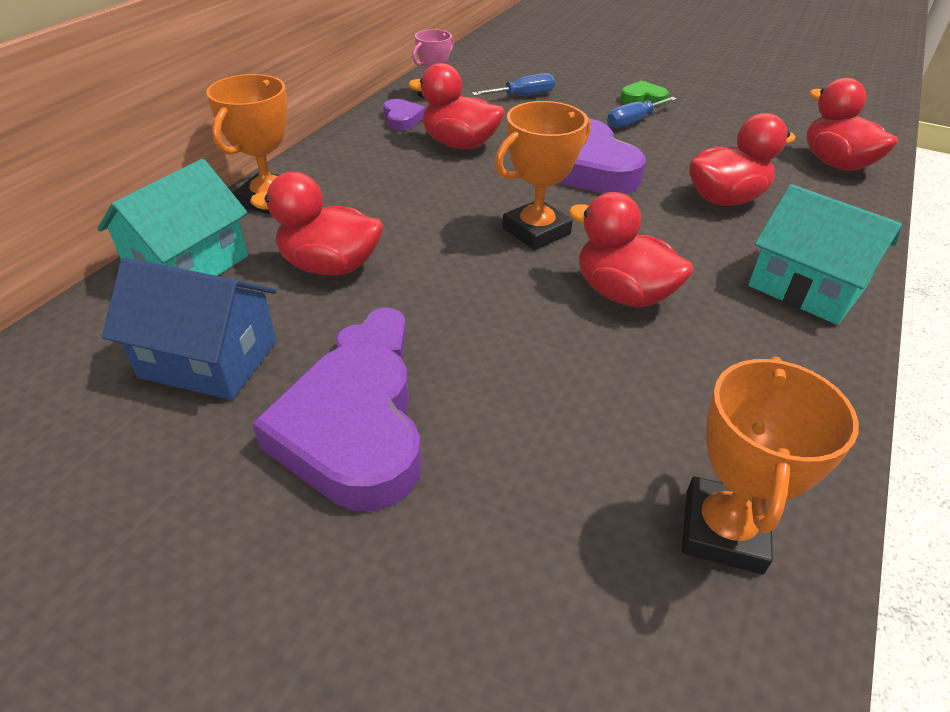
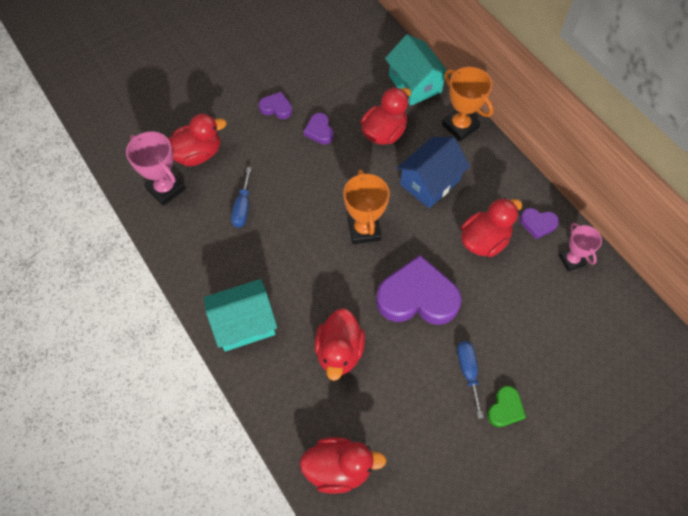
camera: 120 degrees right, 20 degrees up
(209, 359) = (344, 78): blue house -> blue house (430, 182)
(352, 435) = (276, 108): purple heart -> purple heart, size x0.47
(523, 96) = (546, 320): blue screwdriver -> blue screwdriver (242, 207)
(622, 294) = (292, 237): red duck -> red duck (197, 154)
(723, 531) = (166, 189): orange trophy -> pink trophy

